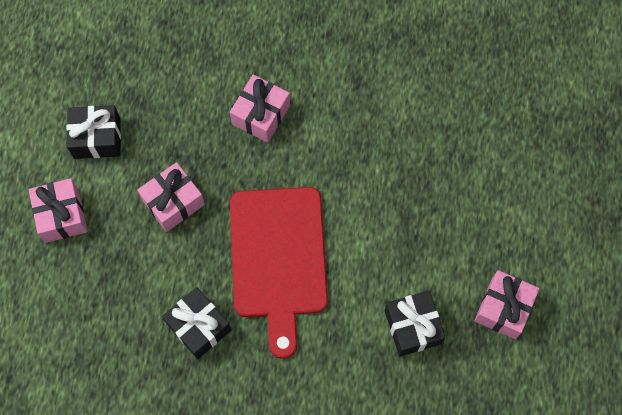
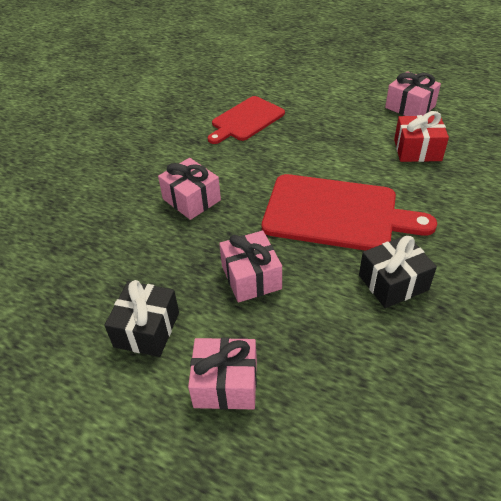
camera: 70 degrees left, 25 degrees down
(412, 327) = (417, 150): black gift -> red gift
(414, 124) = (246, 120): none -> red cutting board

